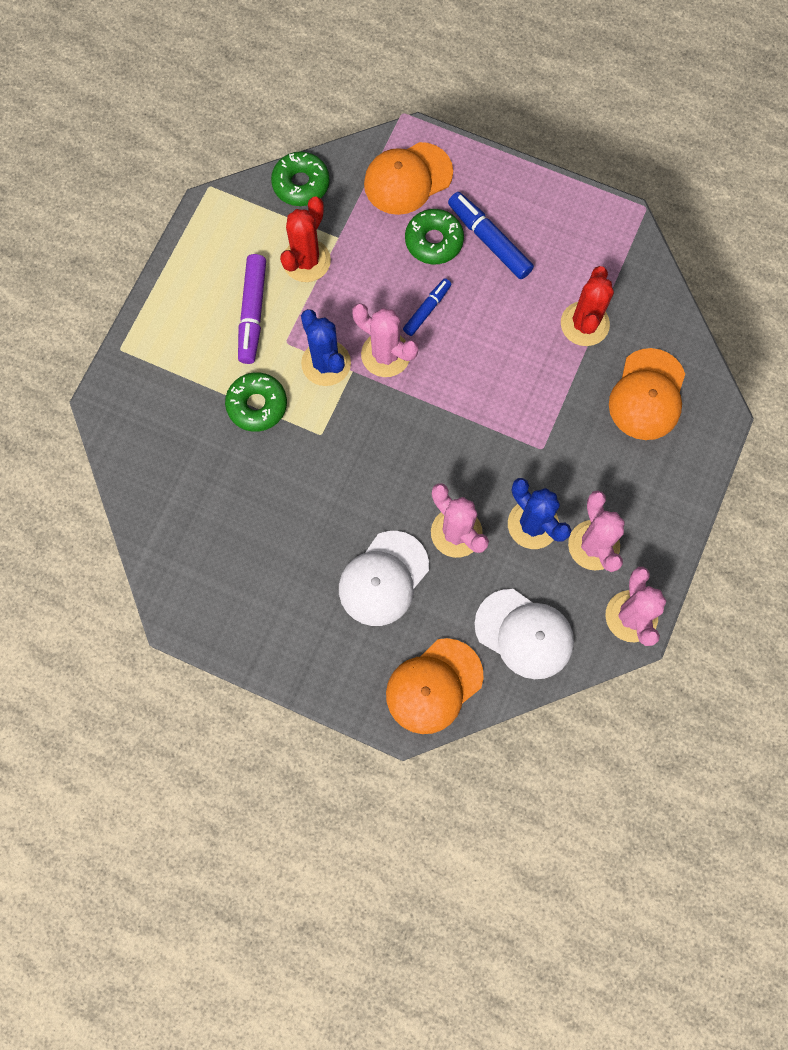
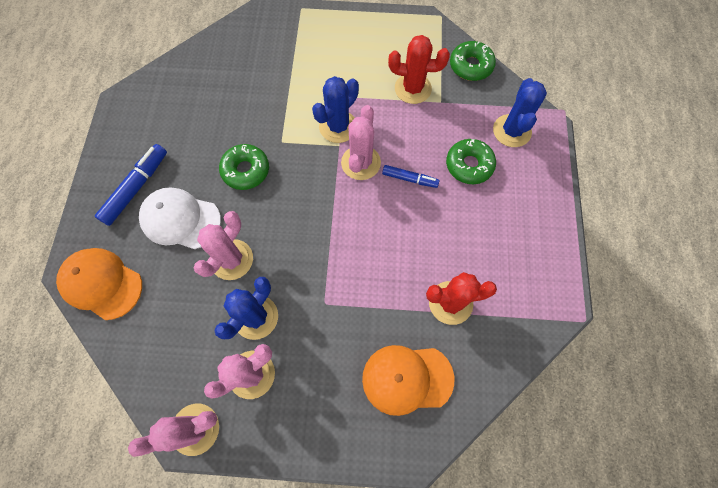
camera: 70 degrees right, 5 degrees down
(253, 313) = (358, 70): purple marker -> none
(257, 405) = (290, 95): green donut -> green donut (246, 170)
(408, 179) = (512, 131): orange cap -> blue cactus
(489, 240) = (489, 204): blue marker -> blue marker (136, 188)
(524, 634) = (159, 340): white cap -> none

